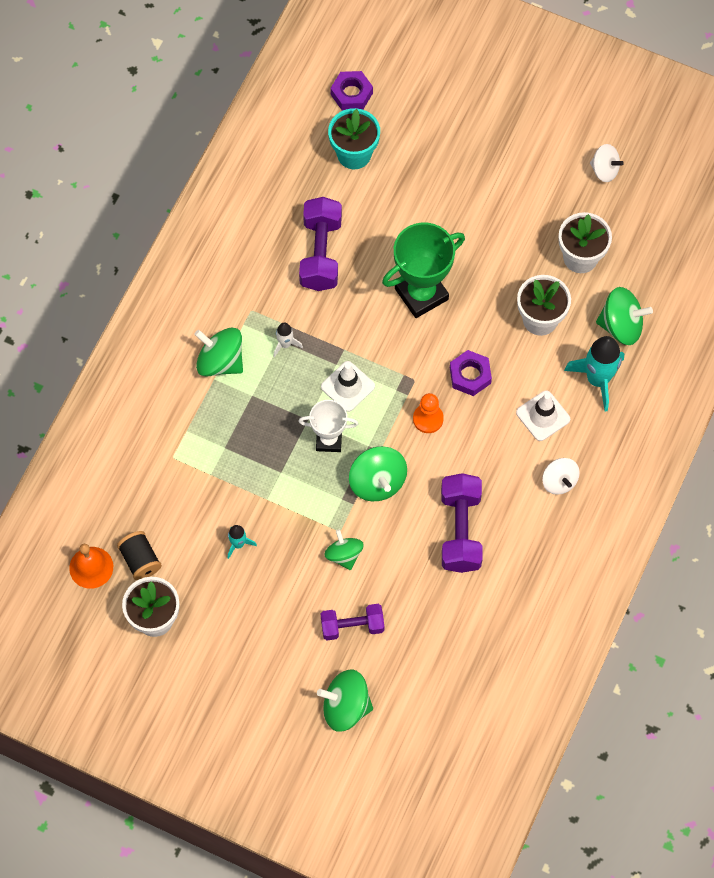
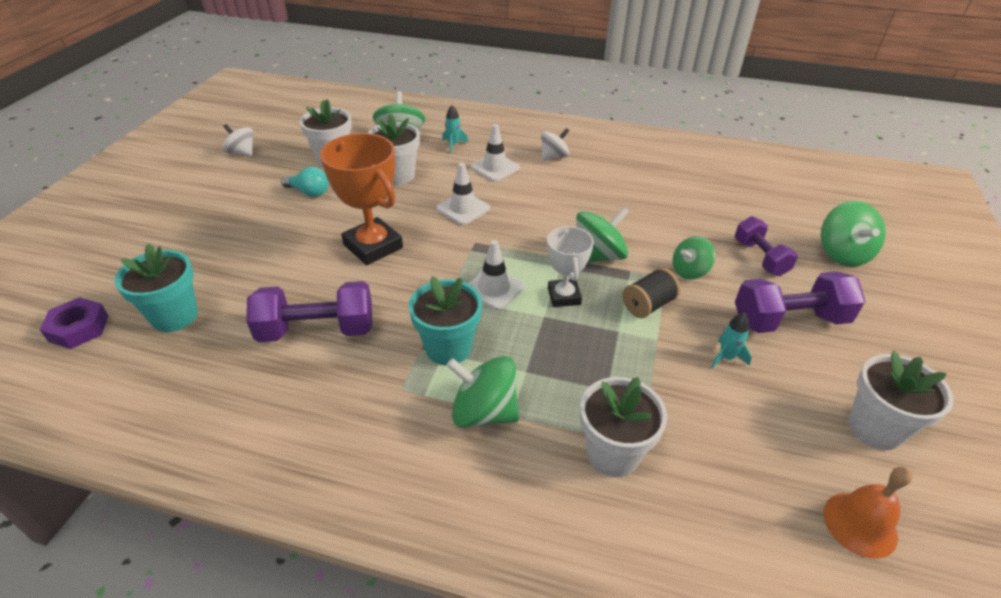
camera: 100 degrees left, 25 degrees down
(140, 560) = (809, 459): black spool -> black spool (648, 305)
(170, 436) = (612, 453): none -> white flower pot
(220, 361) = (484, 412): green spinning top -> green spinning top turned 90 degrees clockwise
(285, 344) = (448, 348): white rocket -> turquoise flower pot
(421, 294) = (373, 246): green trophy -> orange trophy
(428, 419) = (517, 230): orange pawn -> none
(460, 530) = (624, 202): purple dumbbell -> purple dumbbell (789, 320)
(470, 375) = (463, 209): purple nut -> white traffic cone
(518, 238) = (309, 192): none -> turquoise light bulb
(598, 379) = (453, 145): turquoise rocket -> turquoise rocket, size x0.50
(604, 170) = (242, 153): white spinning top -> white spinning top turned 75 degrees counterclockwise

